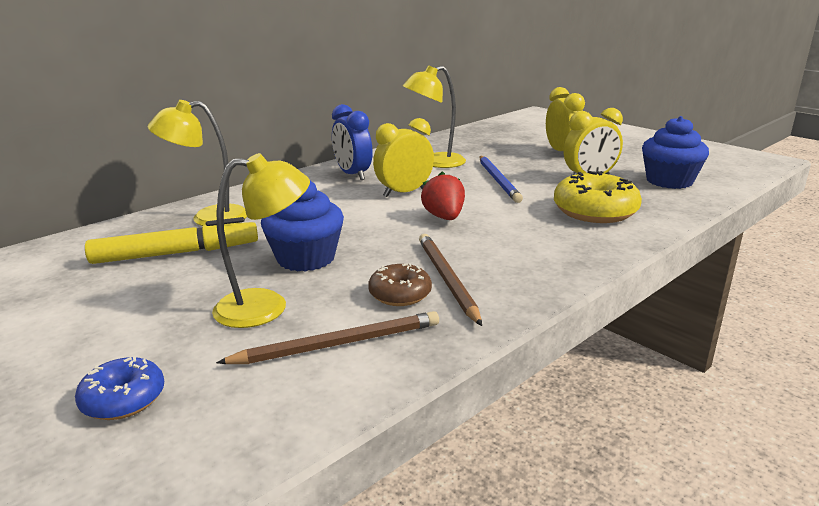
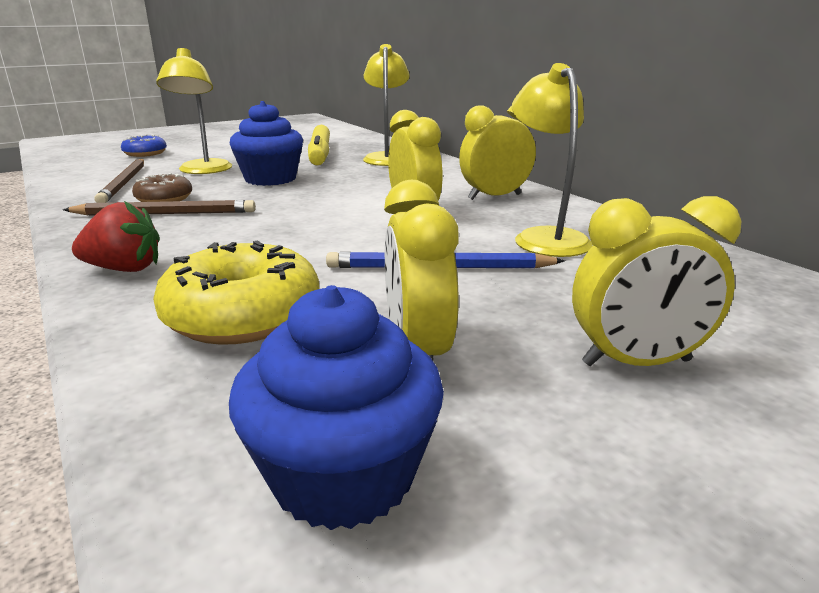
camera: 100 degrees right, 0 degrees up
(353, 174) = (494, 197): blue clock -> yellow clock
(444, 217) = (315, 224): red strawberry -> red strawberry (125, 269)

